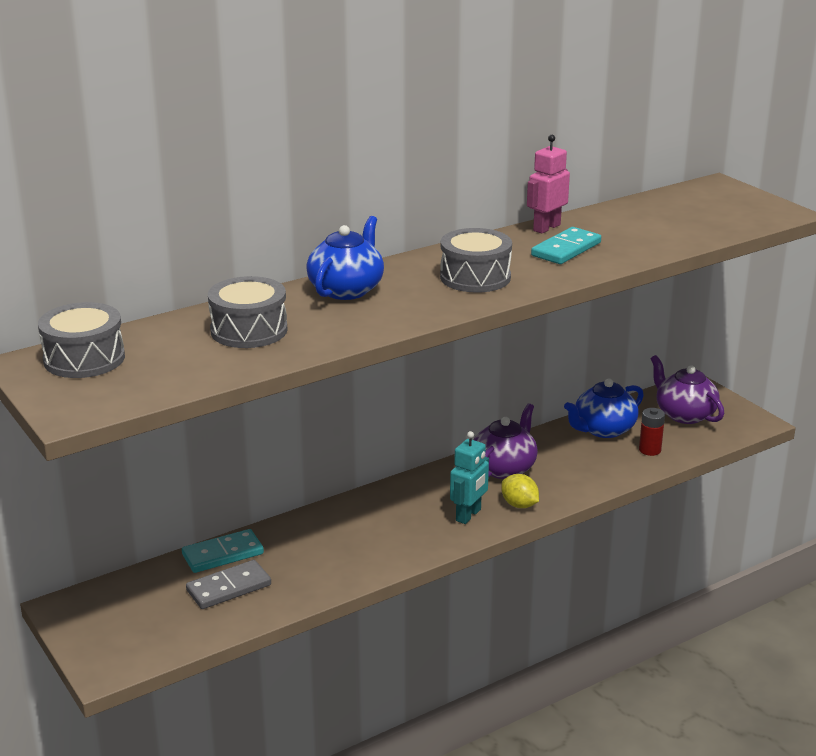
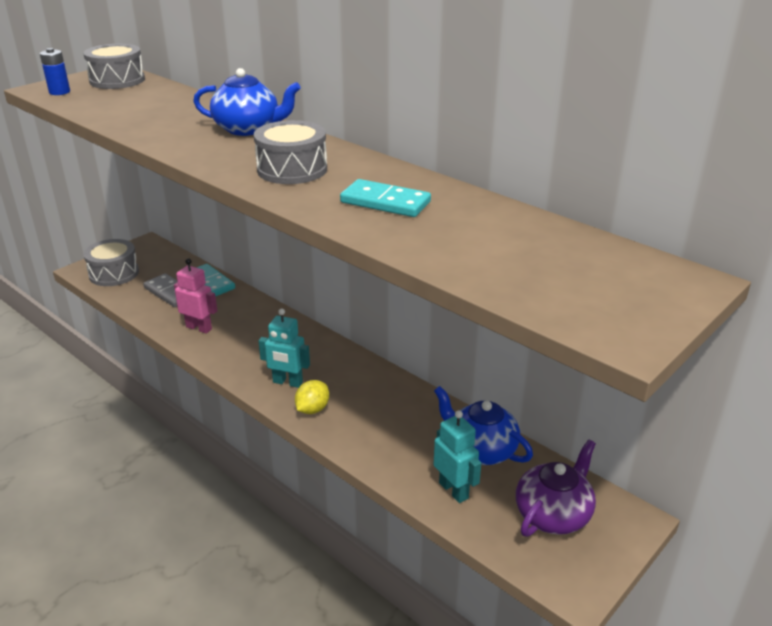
camera: 75 degrees right, 5 degrees up
(104, 397) = (59, 92): none -> blue battery
(249, 330) = (164, 111): grey drum -> grey drum (114, 273)
(504, 468) = (374, 392): purple teapot -> none
(546, 228) = (441, 188): pink robot -> pink robot (199, 328)
(650, 450) = (454, 490): red battery -> turquoise robot

